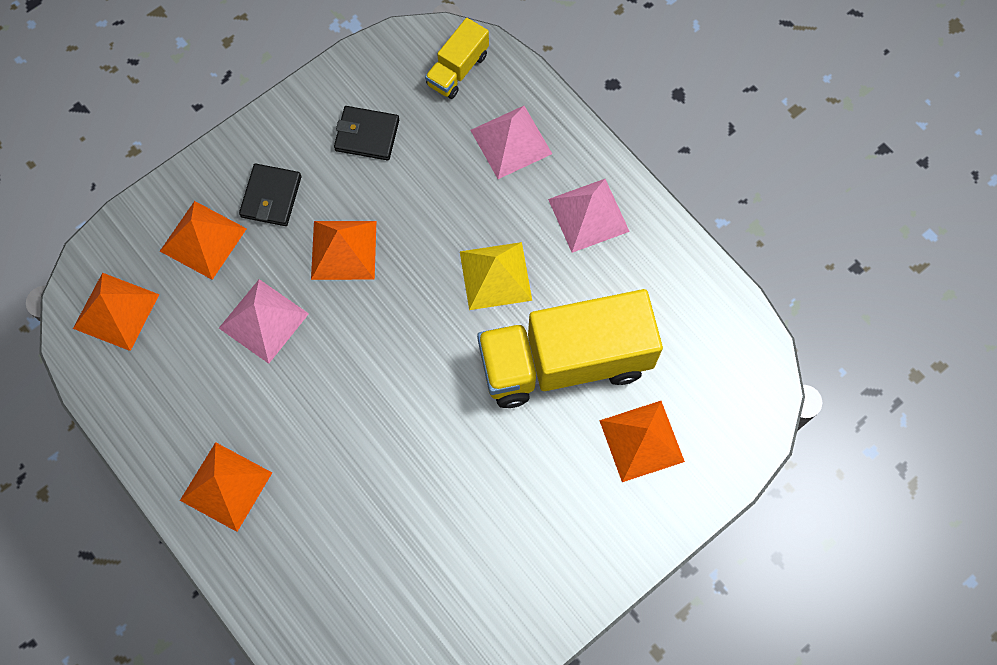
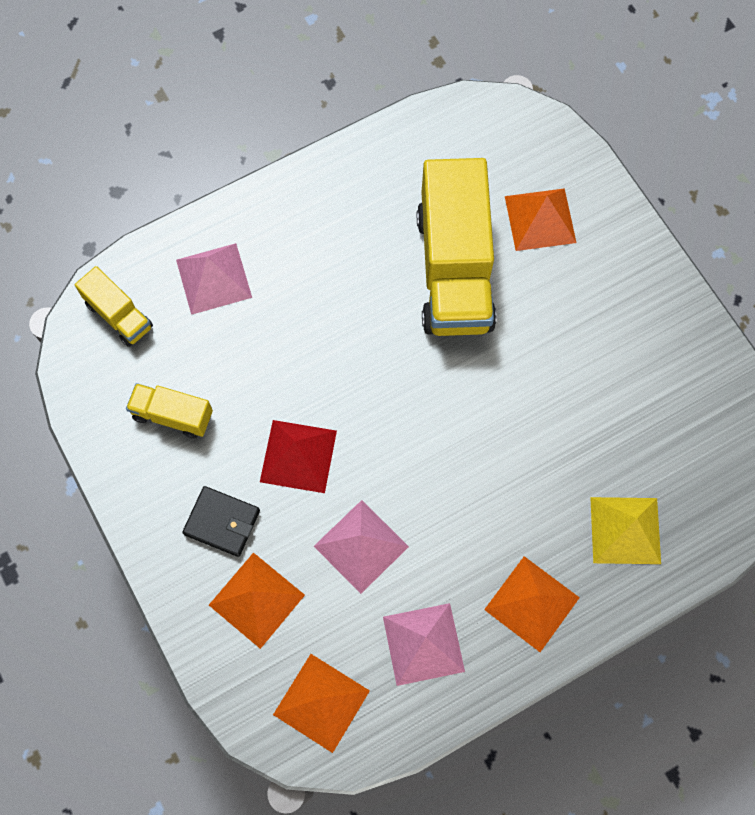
camera: 80 degrees left, 0 degrees up
(344, 250) = (298, 456): orange pyramid -> red pyramid
(367, 135) = (172, 415): black wallet -> yellow truck
(495, 275) = (355, 316): yellow pyramid -> yellow pyramid (625, 530)
(588, 215) = (308, 222): pink pyramid -> pink pyramid (423, 644)

